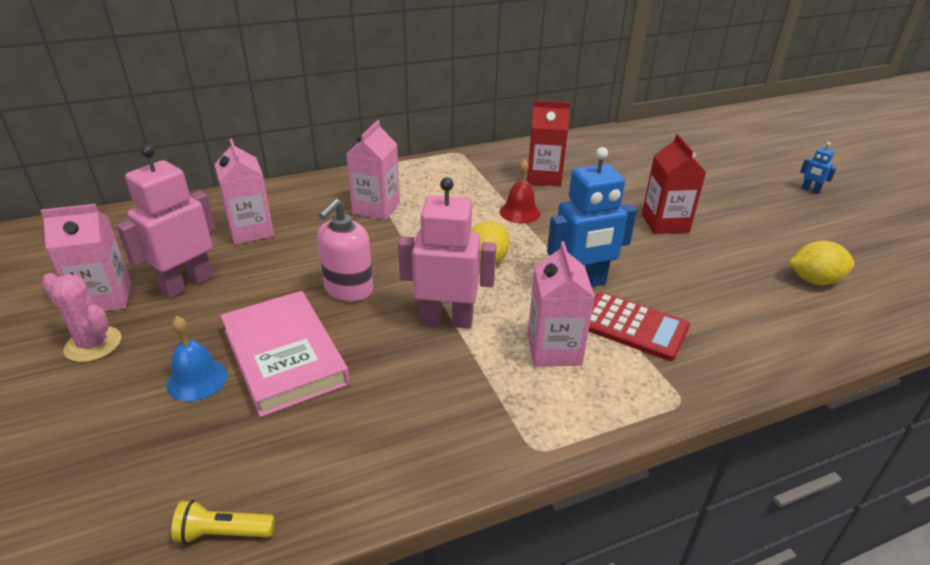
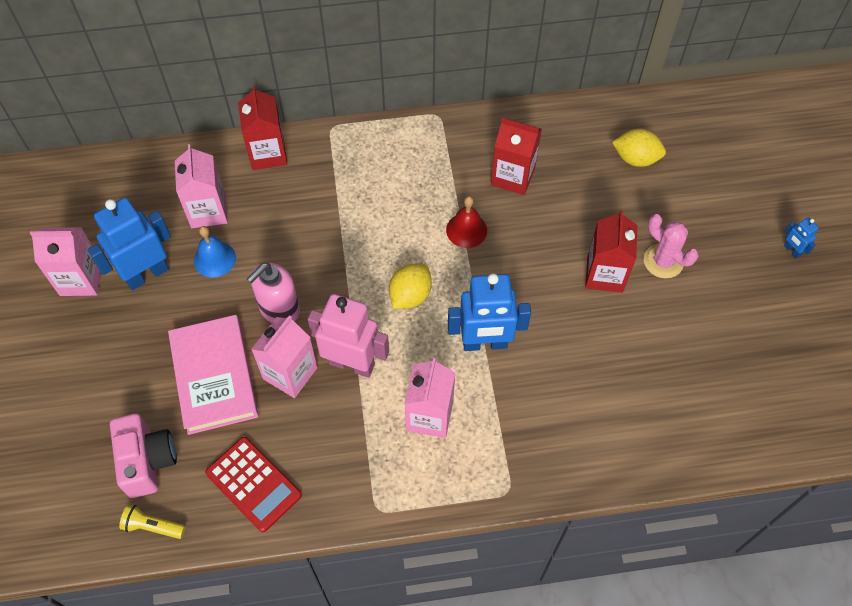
camera: 15 degrees right, 25 degrees up
(93, 344) = (72, 332): pink cactus -> pink cactus (663, 261)
(187, 284) = (147, 274): pink robot -> blue robot
(197, 379) = (147, 387): blue bell -> blue bell (214, 259)
(206, 456) = (148, 461): none -> pink camera
(305, 189) = (268, 154): none -> red carton
(376, 208) = (329, 197): pink carton -> pink carton (290, 373)
(633, 326) = (507, 405): red calculator -> red calculator (253, 484)
(814, 280) = (706, 383): yellow lemon -> yellow lemon (636, 159)

